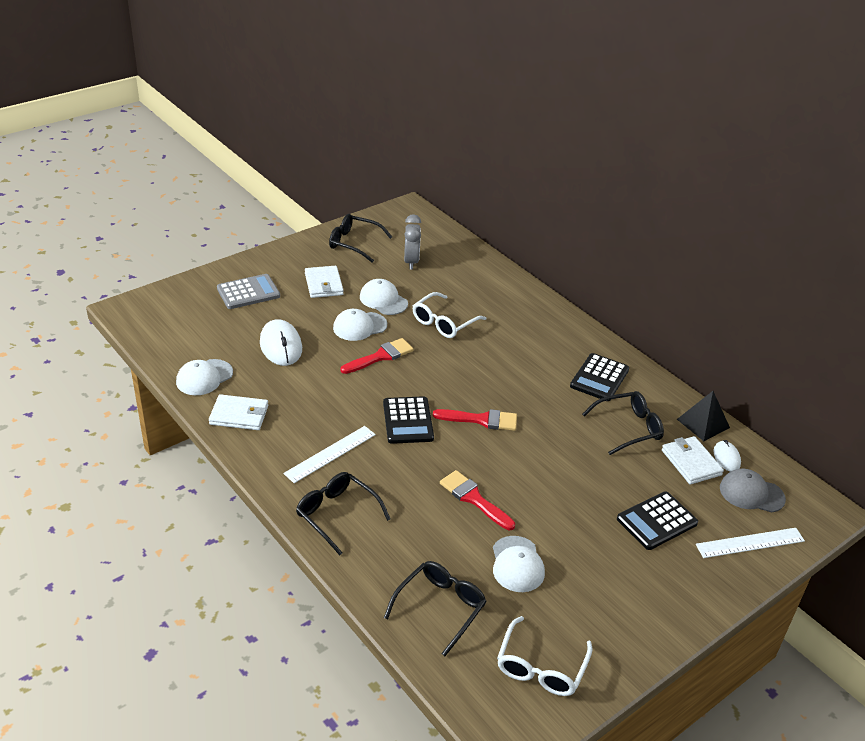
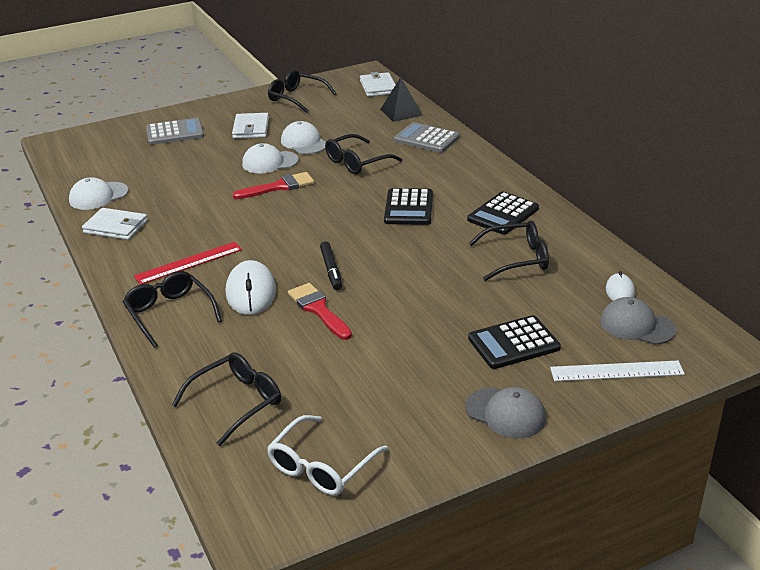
camera: 15 degrees right, 5 degrees down
(281, 346) = (184, 174): white mouse -> white mouse (251, 292)
(330, 454) = (189, 263): white ruler -> red ruler
(408, 421) = (281, 240): black calculator -> black calculator (409, 208)
(411, 262) = (347, 113): grey clock -> none
(443, 323) = (356, 162): white glasses -> black glasses
(468, 452) = (331, 270): none -> black marker
(481, 420) = (358, 243): red brush -> none
(499, 291) = (426, 139): none -> grey calculator
(517, 564) = (338, 370): white cap -> none
(674, 595) = (505, 413): none -> grey cap
(691, 462) = (576, 293): white wallet -> white wallet (378, 87)
(703, 423) = (604, 259): black pyramid -> black pyramid (401, 112)

